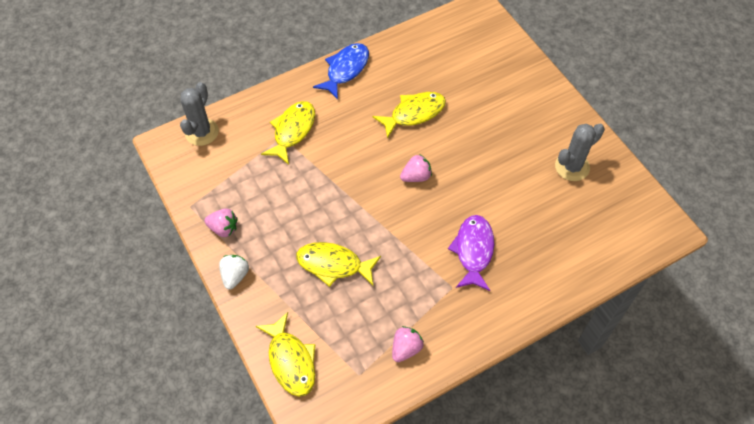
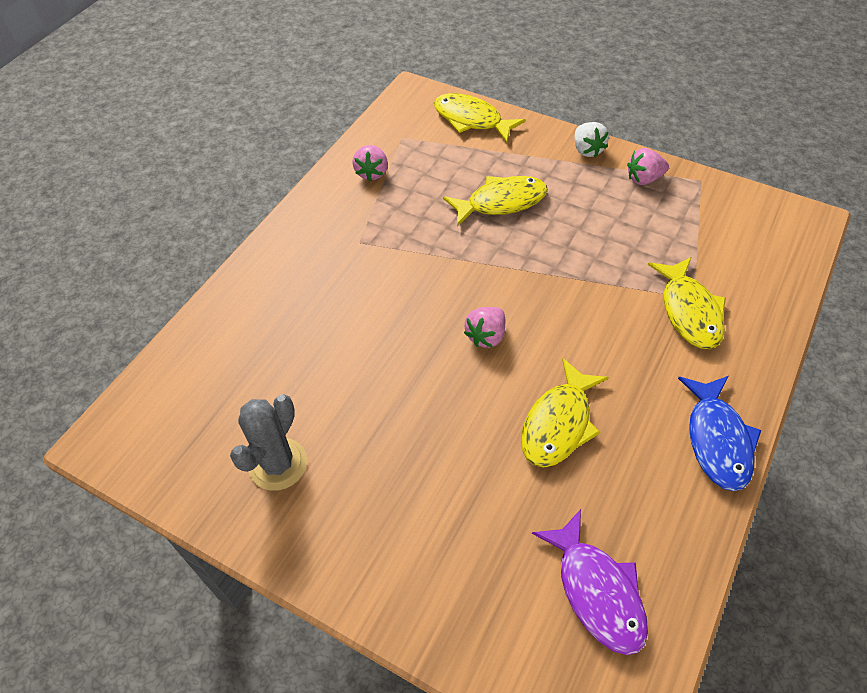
camera: 150 degrees right, 5 degrees down
(202, 132) = (787, 253): grey cactus -> none
(473, 251) = (357, 287): purple fish -> purple fish (597, 591)

